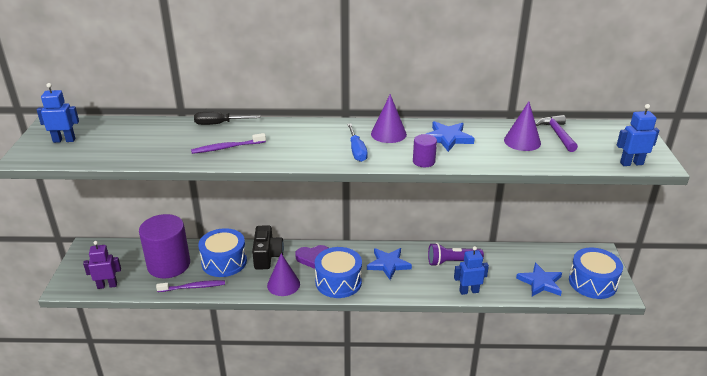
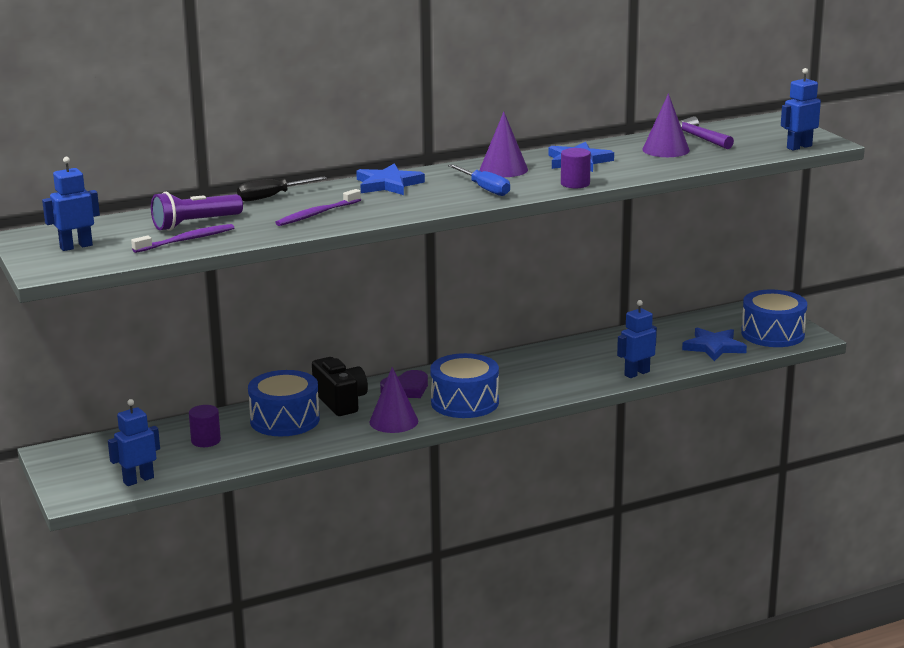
camera: 25 degrees left, 10 degrees down
(107, 285) = (138, 480): purple robot -> blue robot
(169, 265) = (206, 440): purple cylinder -> purple cylinder, size x0.44
(193, 287) = (269, 452): purple toothbrush -> purple toothbrush (186, 240)
(388, 264) = (513, 373): blue star -> blue star (388, 184)
(452, 262) = (592, 353): purple flashlight -> purple flashlight (195, 224)

